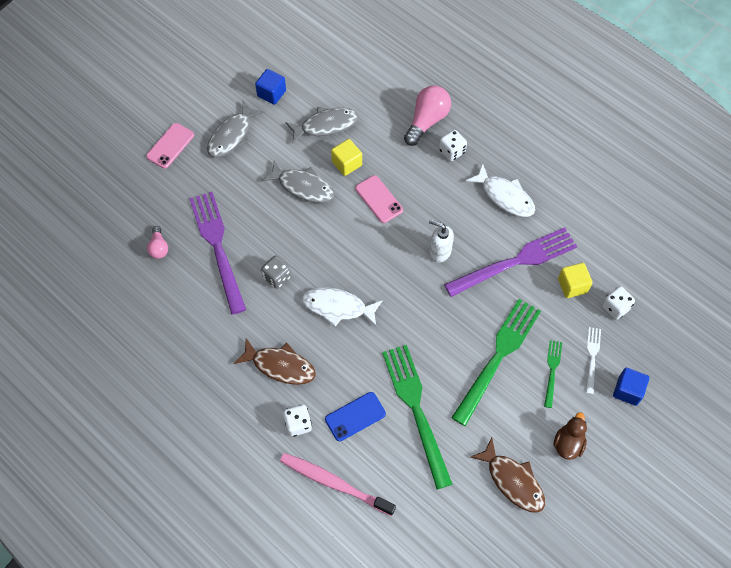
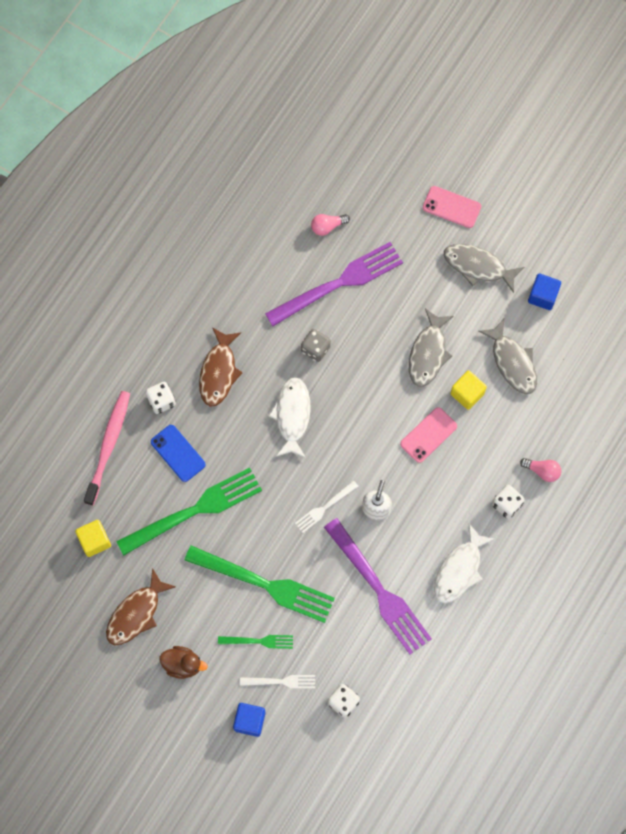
camera: 80 degrees right, 10 degrees up
(427, 121) = (542, 471): pink light bulb -> pink light bulb, size x0.55
(432, 294) = (324, 508): none -> white fork
(572, 285) = (361, 654): yellow cube -> yellow cube (94, 541)

